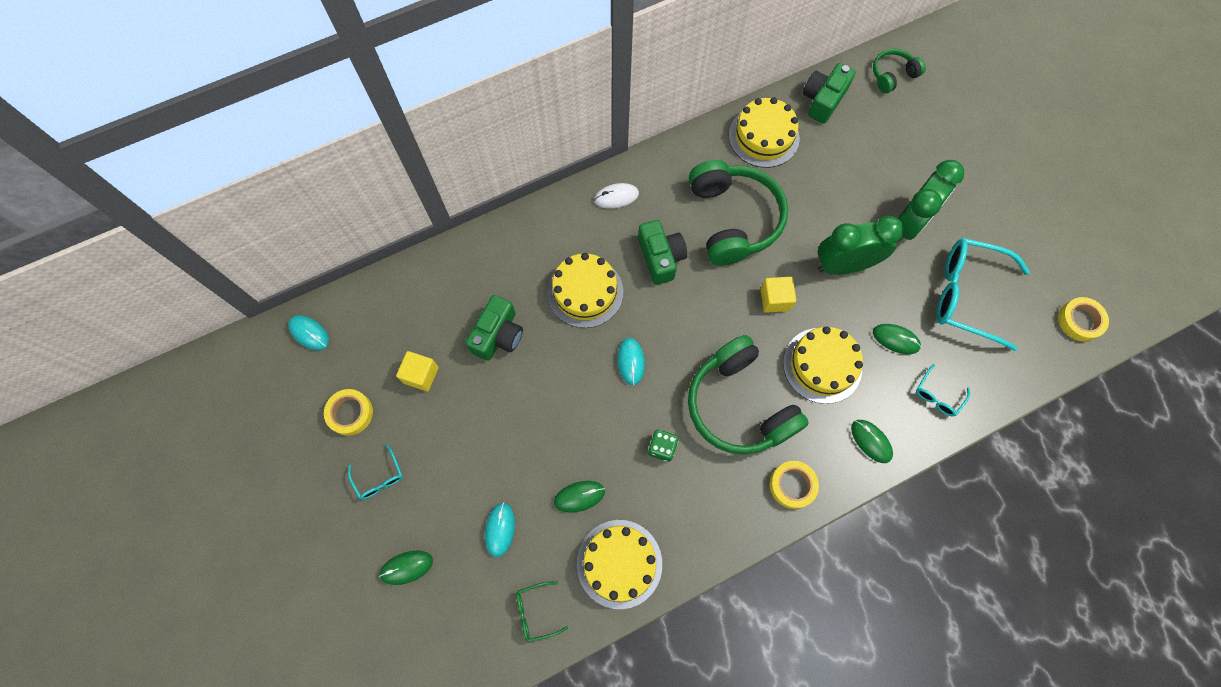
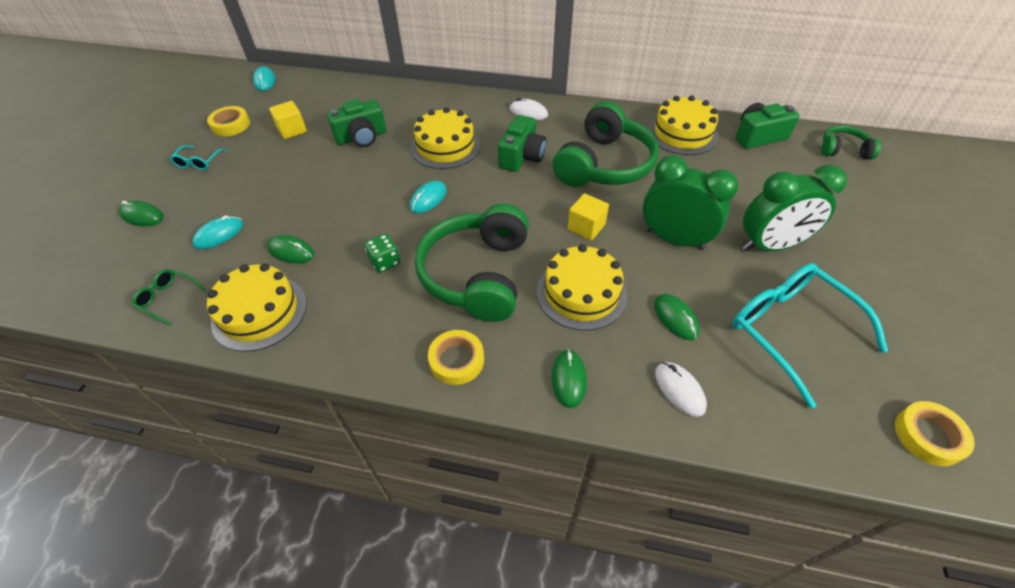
camera: 40 degrees right, 20 degrees down
(937, 395) = (679, 389): turquoise glasses -> white mouse

